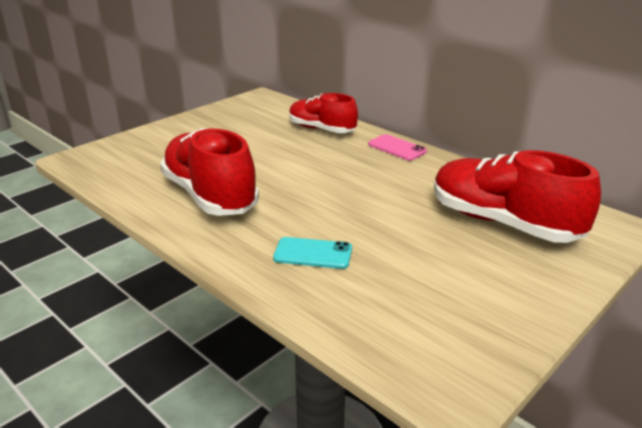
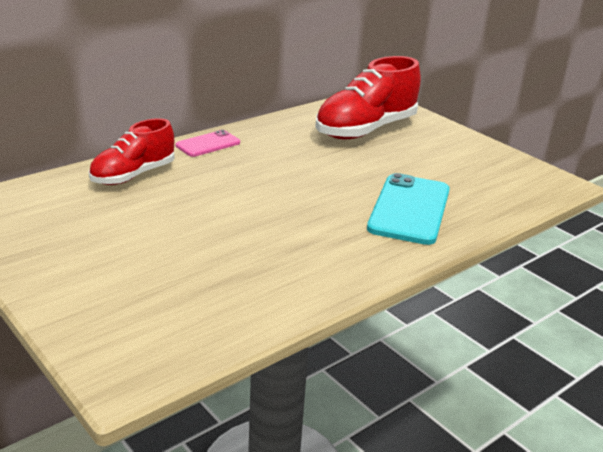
camera: 85 degrees left, 0 degrees up
(210, 196) = (288, 257): red shoe -> none
(313, 253) = (409, 209): turquoise phone -> turquoise phone, size x1.77

